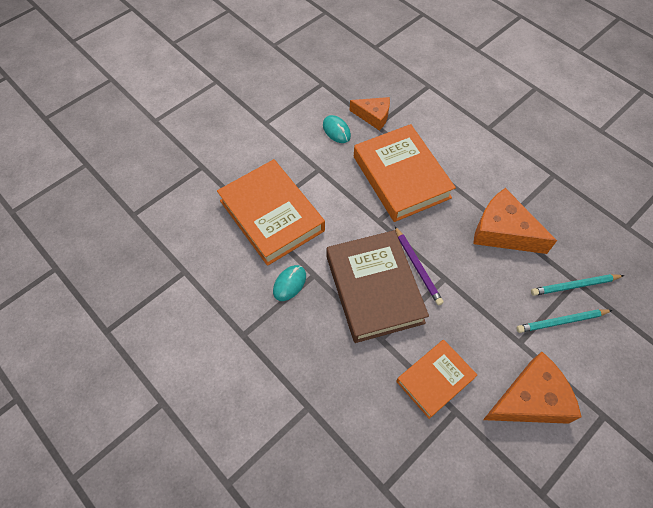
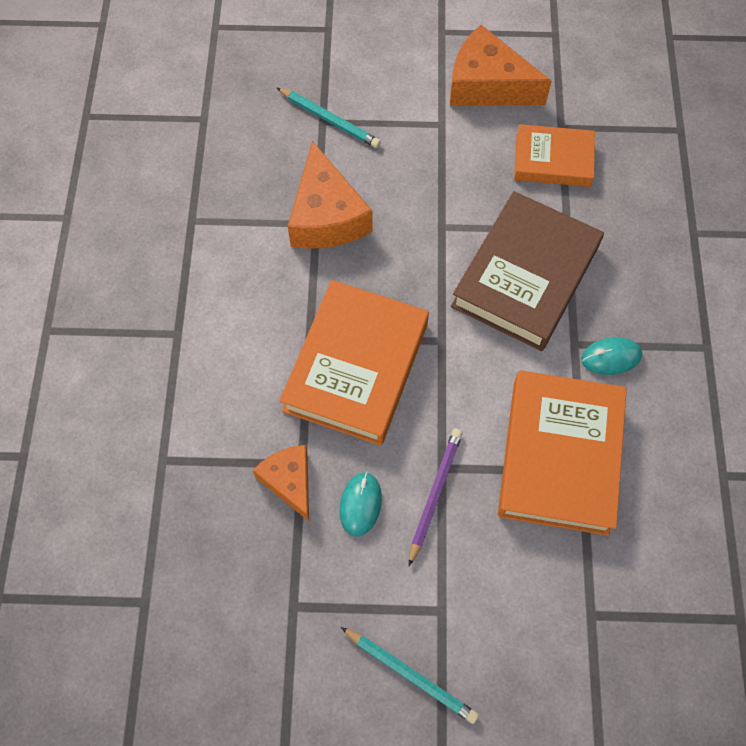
camera: 135 degrees left, 5 degrees up
(417, 267) = (456, 259): purple pencil -> purple pencil (435, 494)
(561, 321) = (383, 107): turquoise pencil -> turquoise pencil (410, 675)

